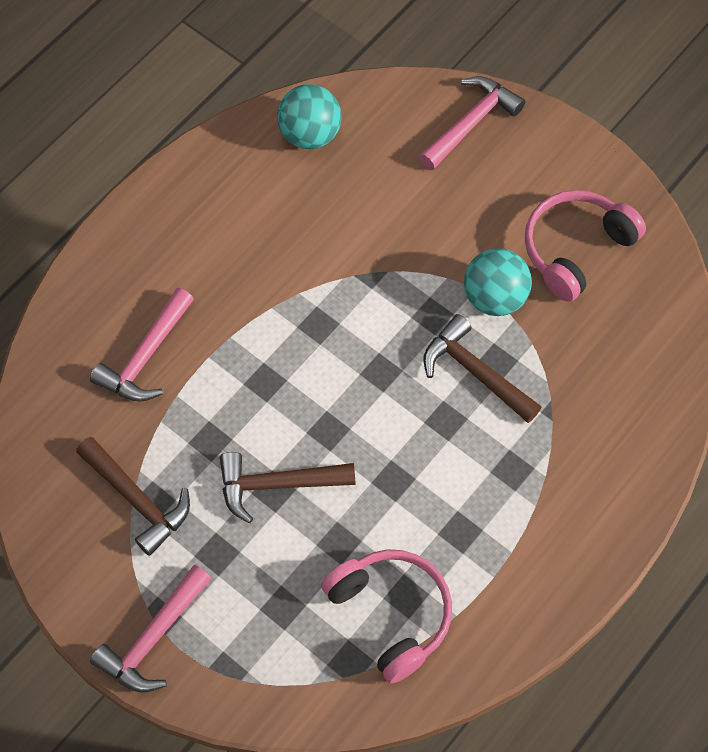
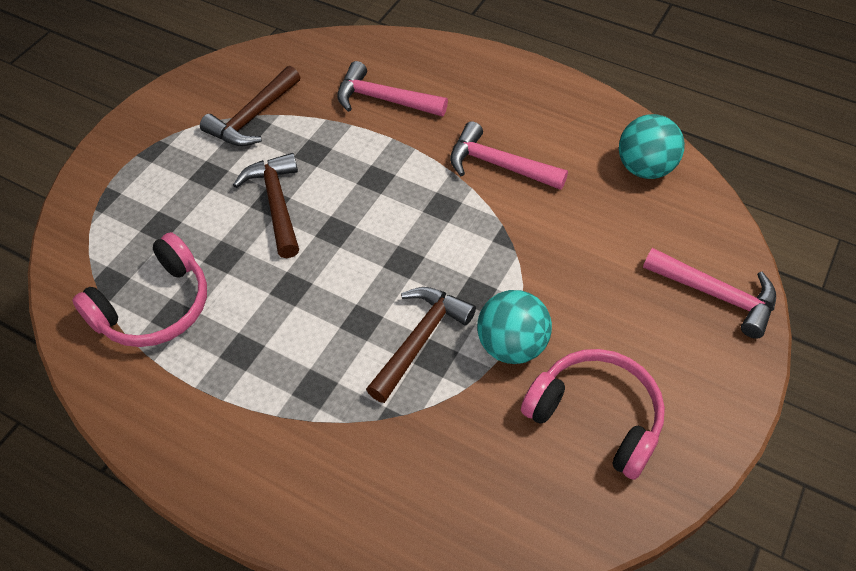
camera: 80 degrees right, 10 degrees down
(153, 638) = (132, 148): pink hammer -> pink hammer (498, 165)

